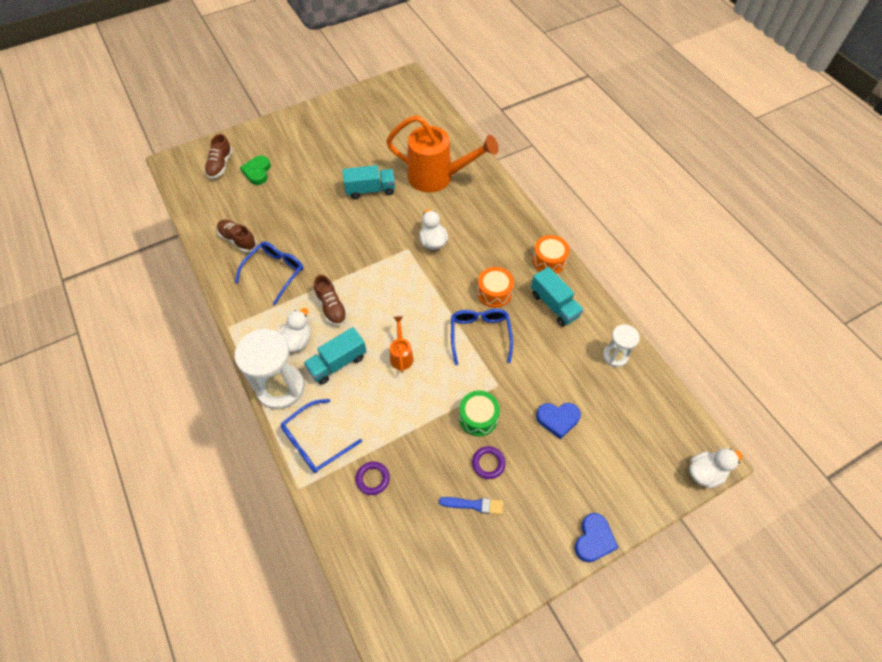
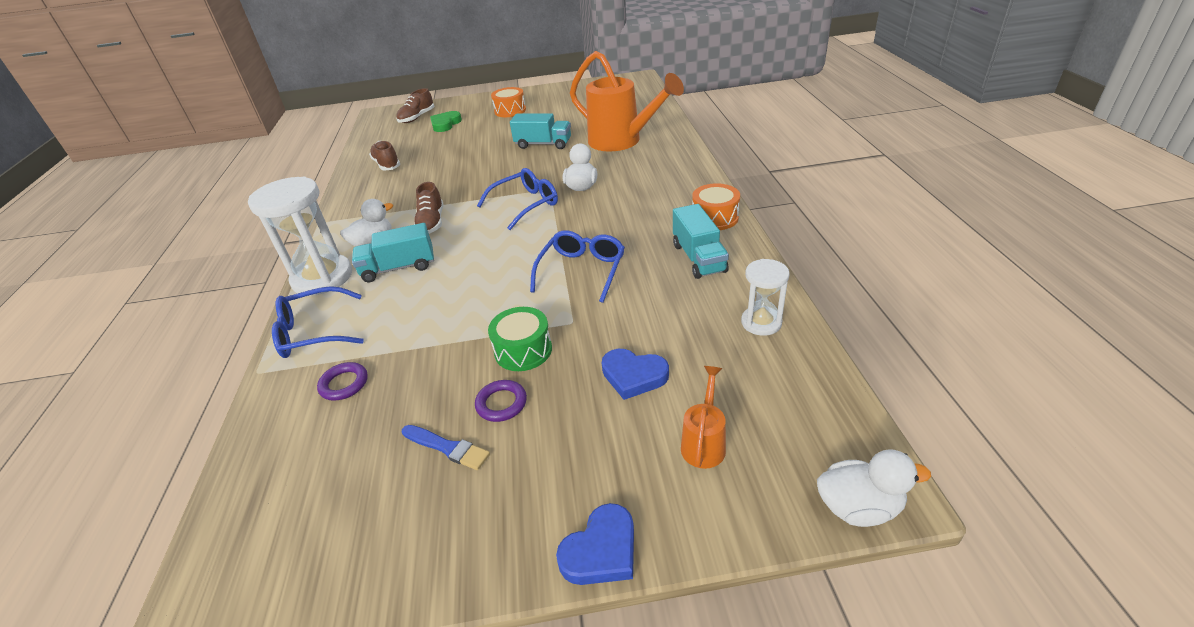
camera: 25 degrees right, 20 degrees down
(275, 272) = (399, 190): blue glasses -> blue glasses (525, 204)
(401, 355) = (474, 273): orange watering can -> orange watering can (704, 443)
(494, 292) = (626, 236): orange drum -> orange drum (510, 111)

